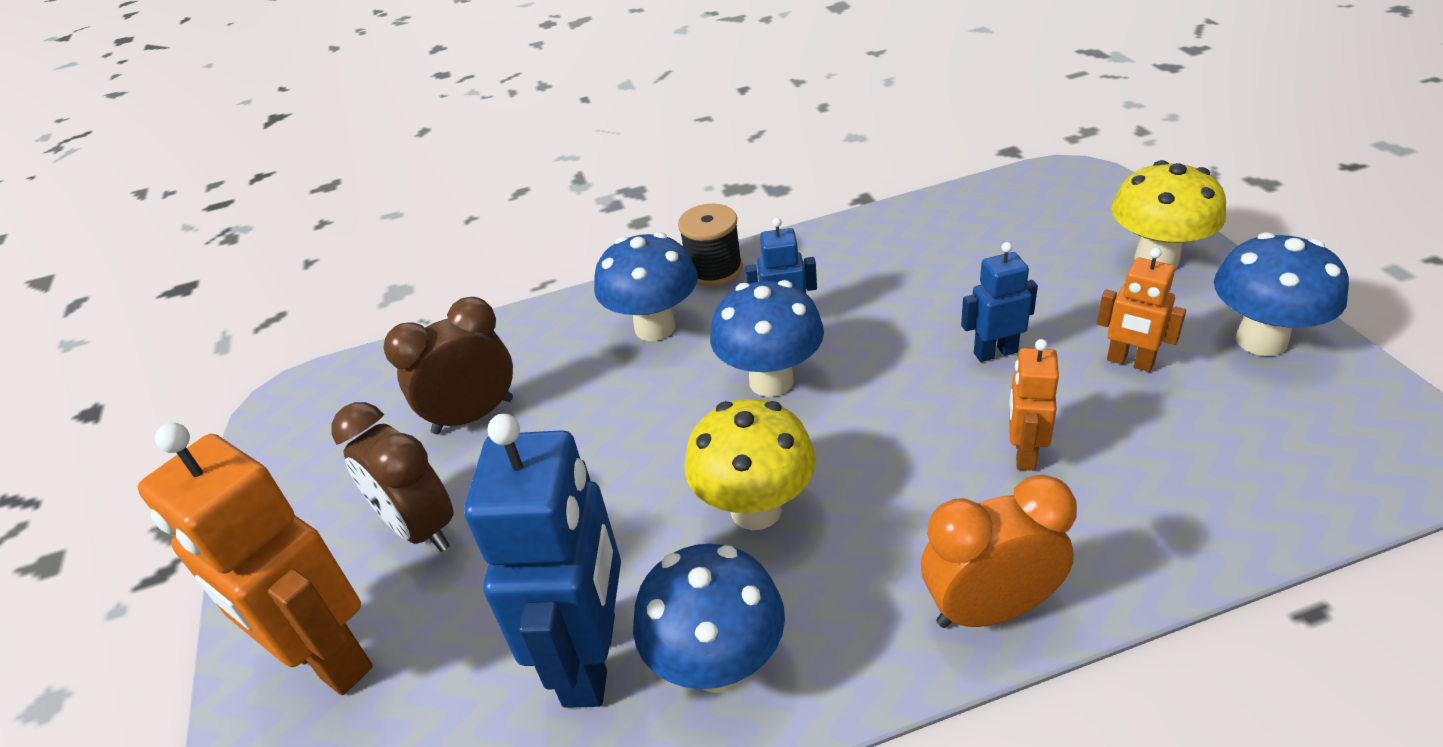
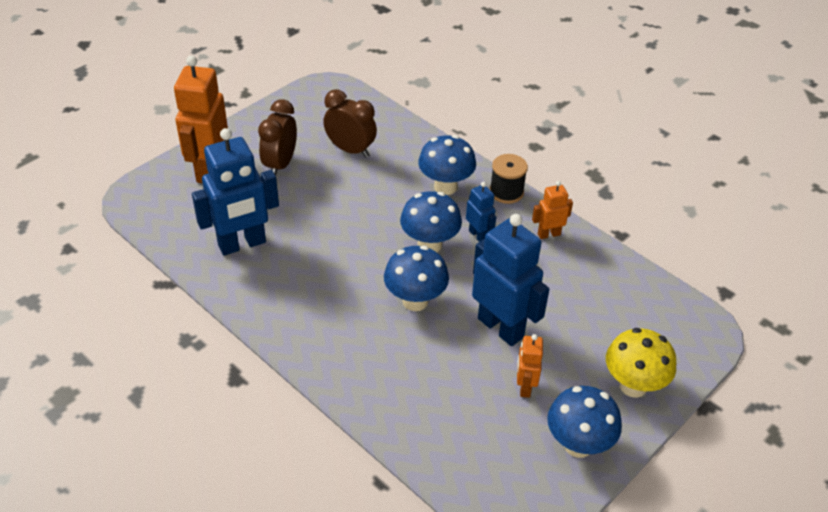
camera: 55 degrees right, 5 degrees up
(718, 665) = (256, 283): blue mushroom -> blue mushroom (415, 301)
(756, 509) = (342, 267): yellow mushroom -> none
(989, 609) = (324, 362): orange clock -> none
(995, 352) = (501, 327): blue robot -> blue robot, size x2.00
(1024, 453) = (428, 355): orange robot -> orange robot (548, 234)

